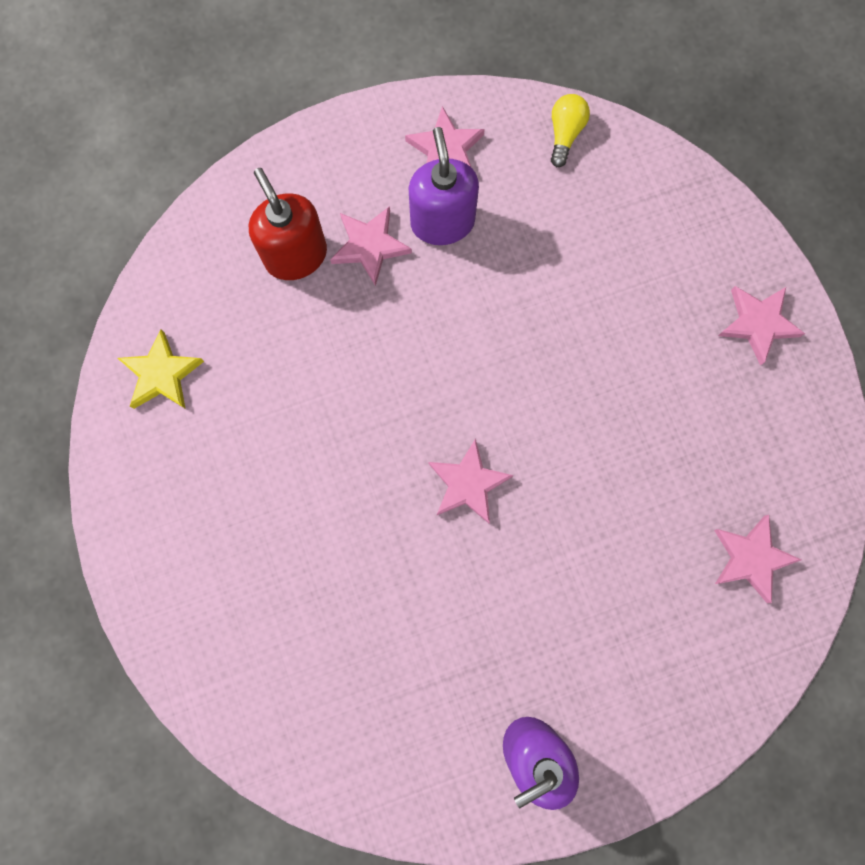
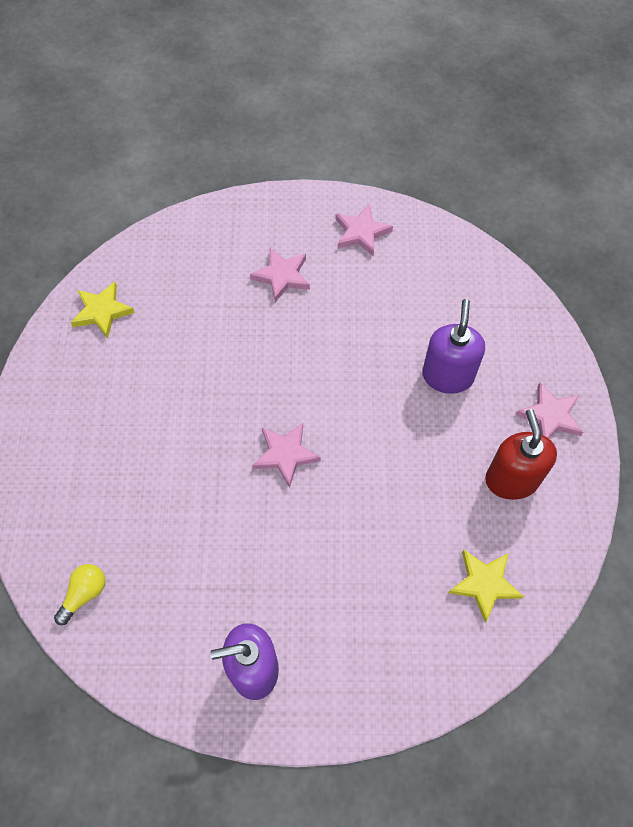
camera: 20 degrees right, 15 degrees down
(295, 255) = (228, 266): red soap dispenser -> red soap dispenser (511, 479)
(442, 222) = (340, 276): purple soap dispenser -> purple soap dispenser (447, 376)
(565, 134) = (451, 248): yellow light bulb -> yellow light bulb (84, 594)
(751, 558) = (484, 584): pink star -> yellow star

